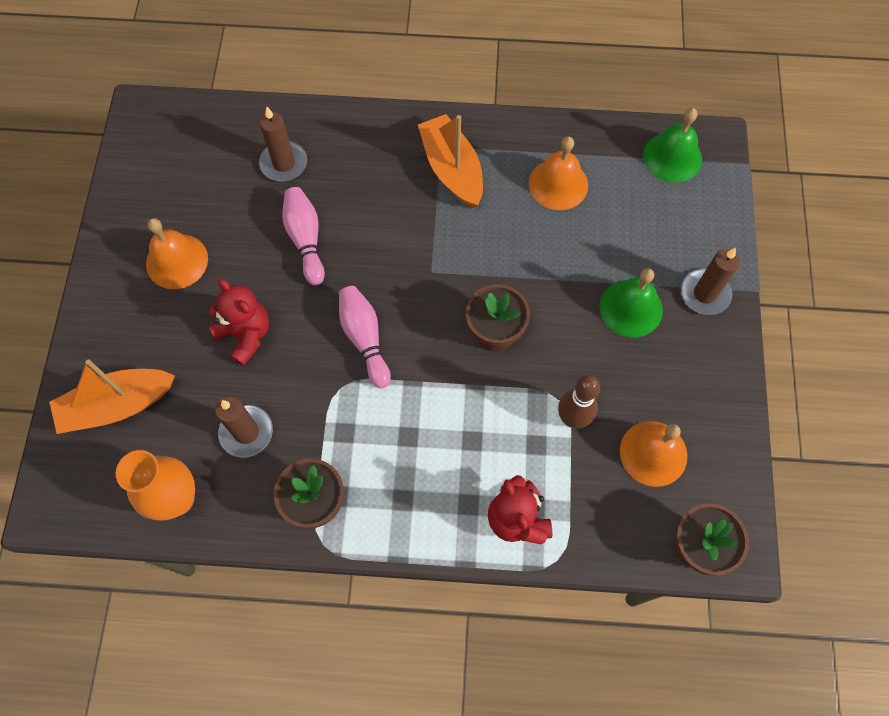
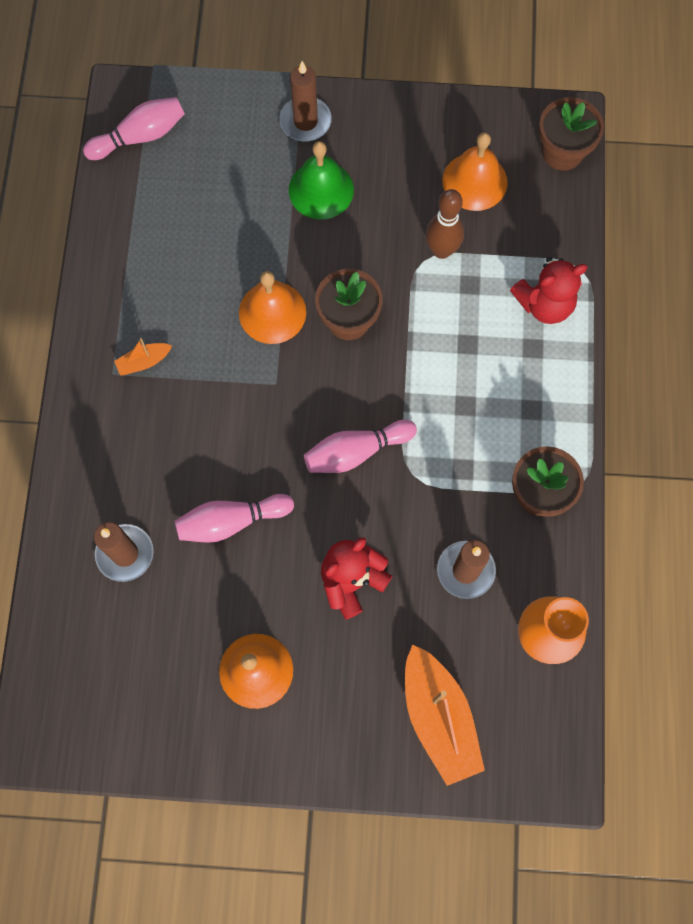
camera: 90 degrees left, 5 degrees up
(452, 169) = (144, 362): orange boat -> orange boat, size x0.47
(558, 184) = (169, 251): orange bell -> orange bell (272, 312)
(672, 157) = (140, 136): green bell -> pink bowling pin

